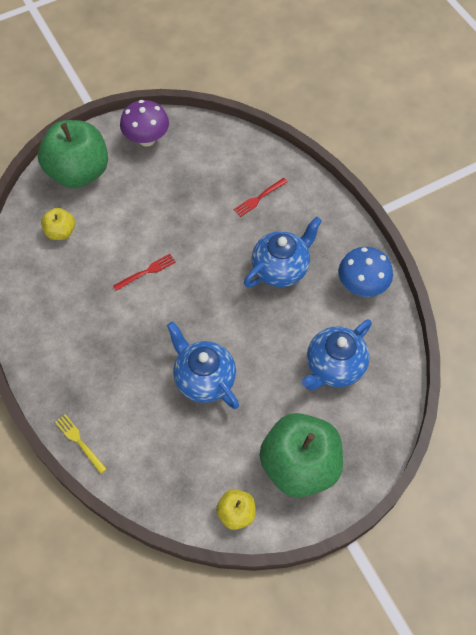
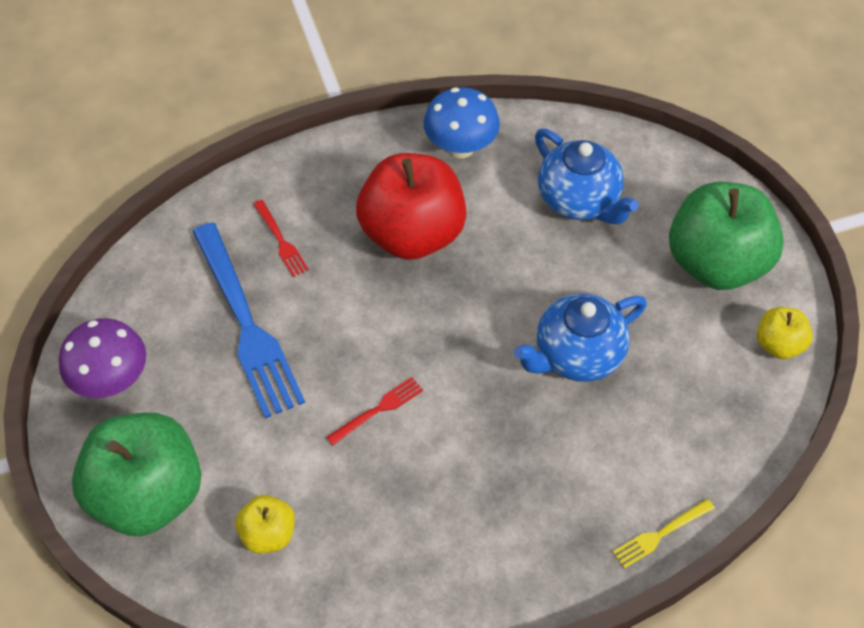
camera: 80 degrees left, 5 degrees down
(147, 271) = (378, 409): red fork -> red fork turned 75 degrees clockwise
(194, 194) = (247, 325): none -> blue fork
(281, 268) = (412, 234): blue teapot -> red apple

